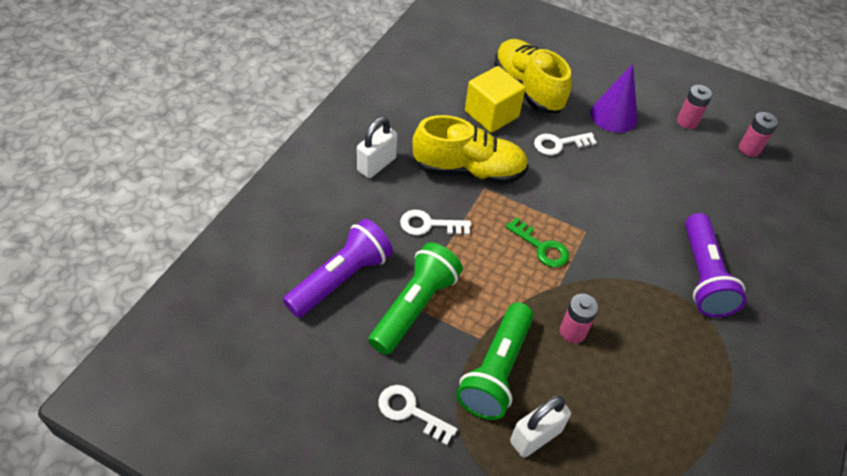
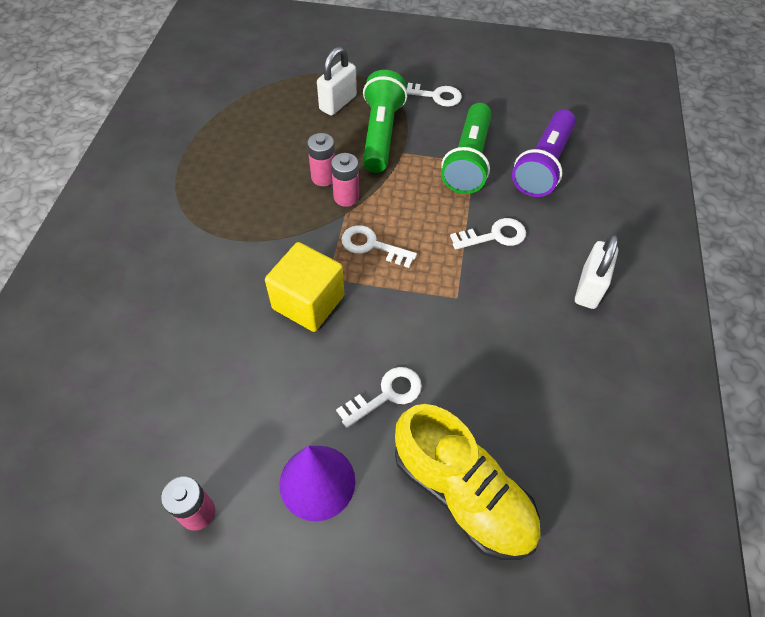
camera: 165 degrees right, 5 degrees up
(469, 170) = (484, 314): yellow shoe -> none
(491, 114) = (494, 416): yellow cube -> yellow cube (308, 302)
(541, 247) = (372, 246): green key -> white key
(703, 276) = (194, 263): purple flashlight -> none
(749, 149) = (100, 486): pink battery -> pink battery (346, 197)

